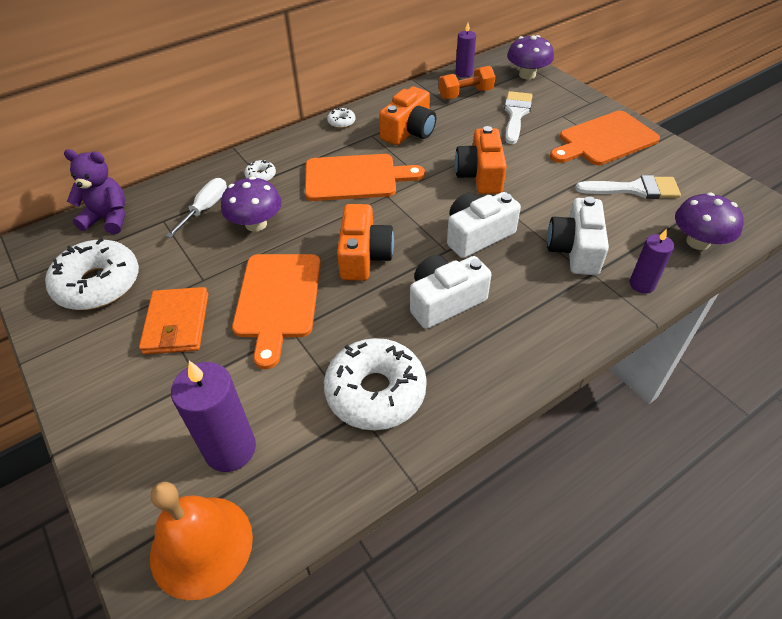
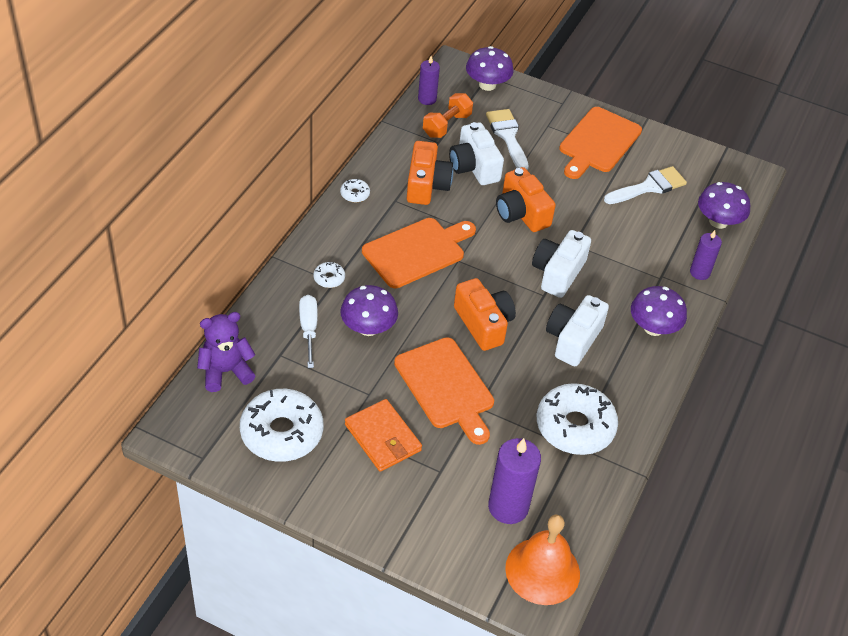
camera: 35 degrees left, 0 degrees up
(546, 321) = (653, 328): none -> purple mushroom
(575, 250) = (638, 260): white camera -> white camera (474, 166)

